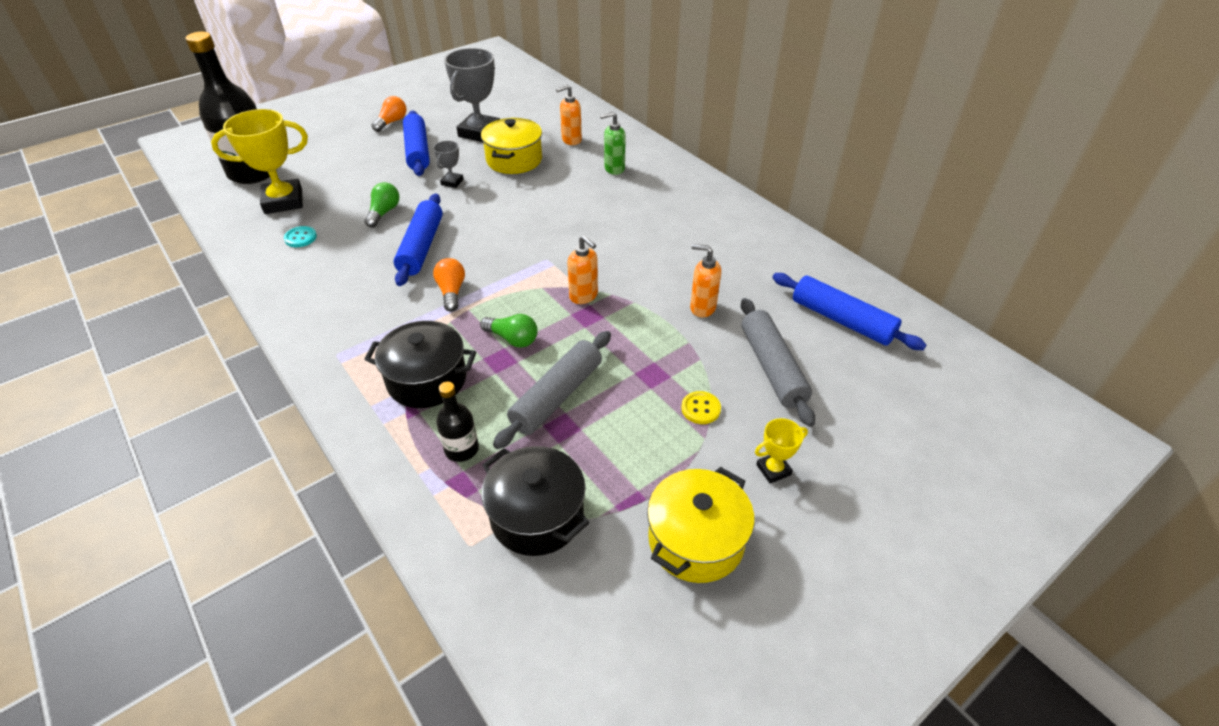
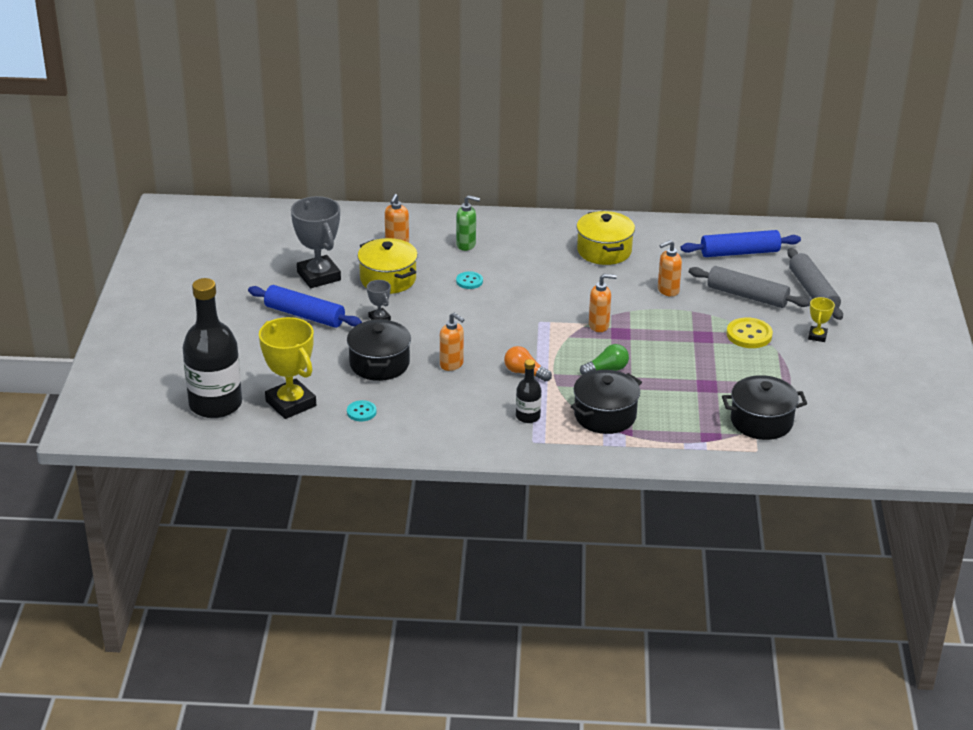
camera: 50 degrees left, 10 degrees down
(283, 201) = (291, 403): yellow trophy -> yellow trophy turned 60 degrees counterclockwise
(384, 212) = (379, 364): green light bulb -> black pot
(392, 122) = (231, 309): orange light bulb -> none
(421, 247) = (452, 364): blue rolling pin -> orange soap dispenser
(461, 449) = (682, 426): black bottle -> black bottle (528, 416)
(557, 396) = (679, 376): grey rolling pin -> grey rolling pin (813, 292)
(562, 195) = (469, 281): none -> turquoise button
(614, 169) = (466, 245): green soap dispenser -> green soap dispenser turned 105 degrees counterclockwise
(696, 540) = (833, 382): yellow pot -> yellow pot (604, 251)
(700, 409) = (749, 335): yellow button -> yellow button, size x1.63

